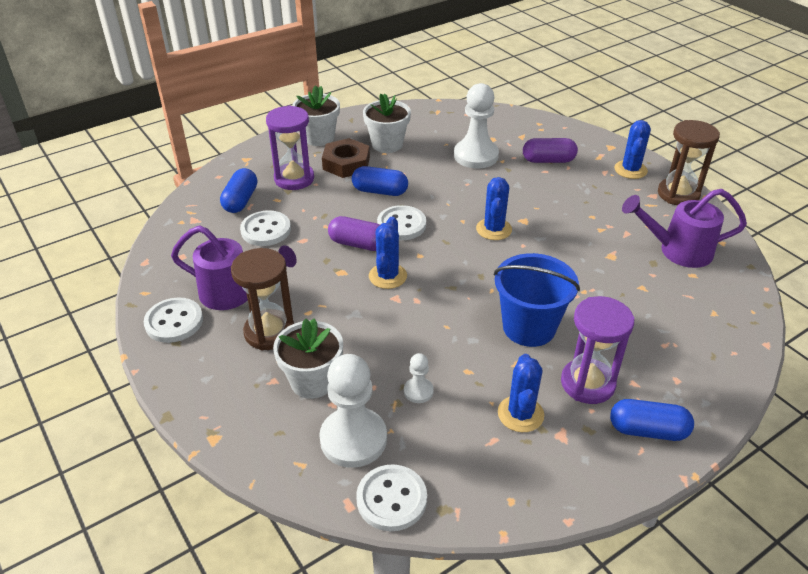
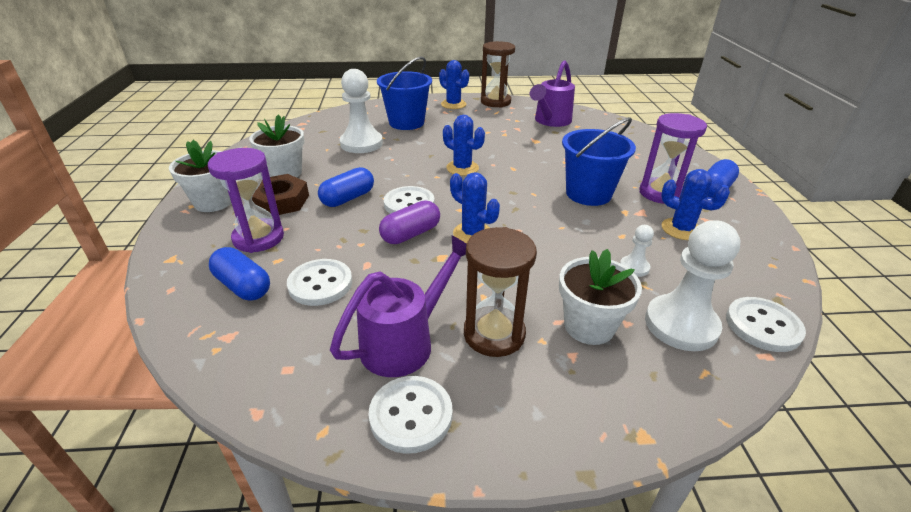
camera: 60 degrees left, 5 degrees down
(548, 160) = (406, 123): purple capsule -> blue bucket

